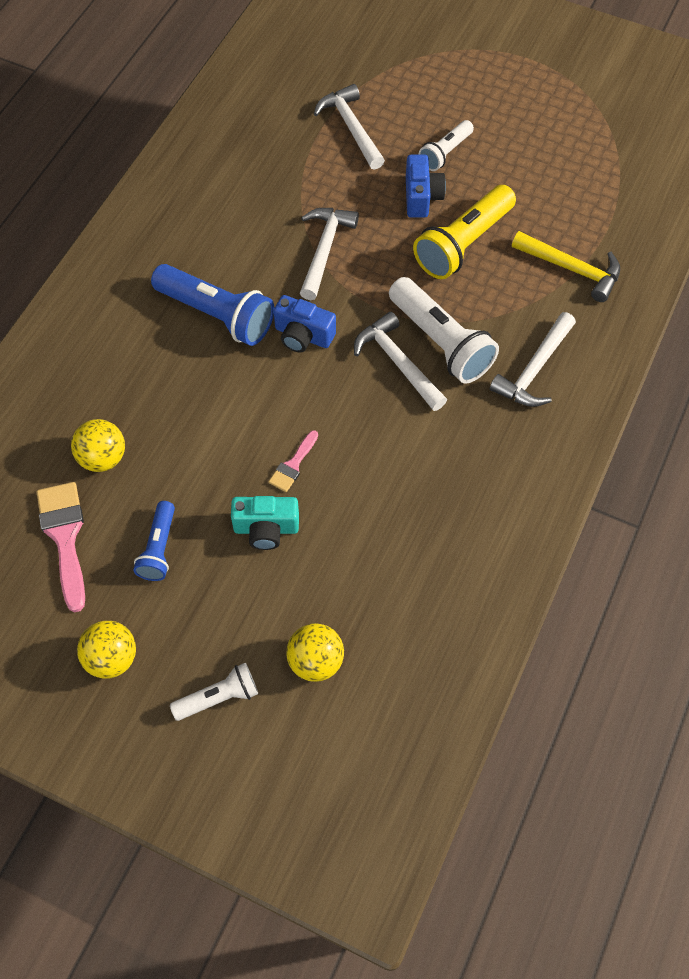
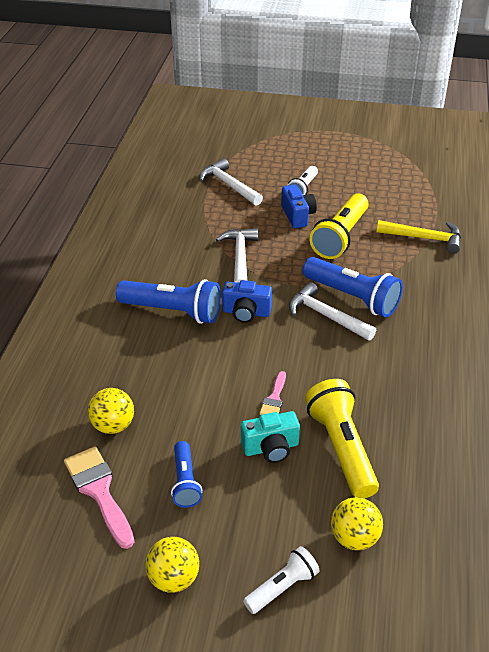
camera: 15 degrees left, 20 degrees down
(344, 548) = (341, 448): none -> yellow flashlight
(441, 342) = (352, 297): white flashlight -> blue flashlight
(534, 369) = (429, 301): white hammer -> none

